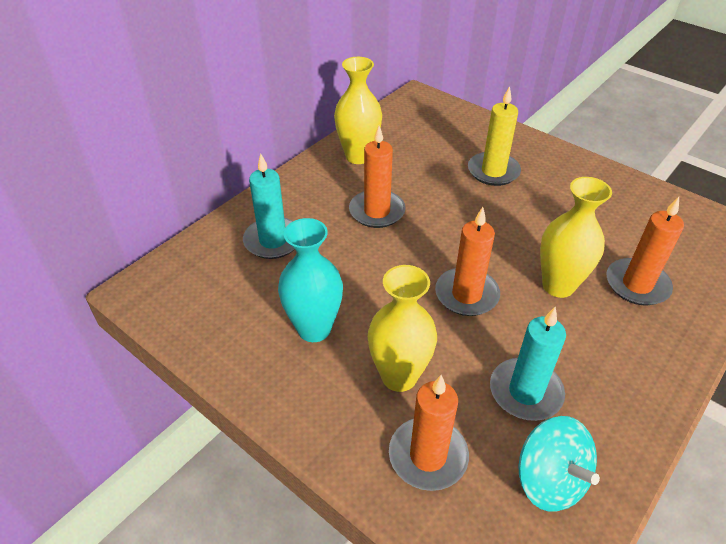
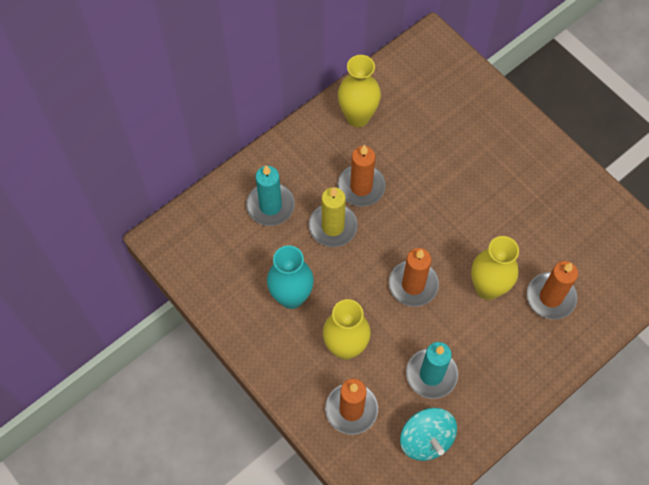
camera: 10 degrees right, 20 degrees up
(493, 171) = (474, 155): yellow candle -> yellow candle (333, 226)

